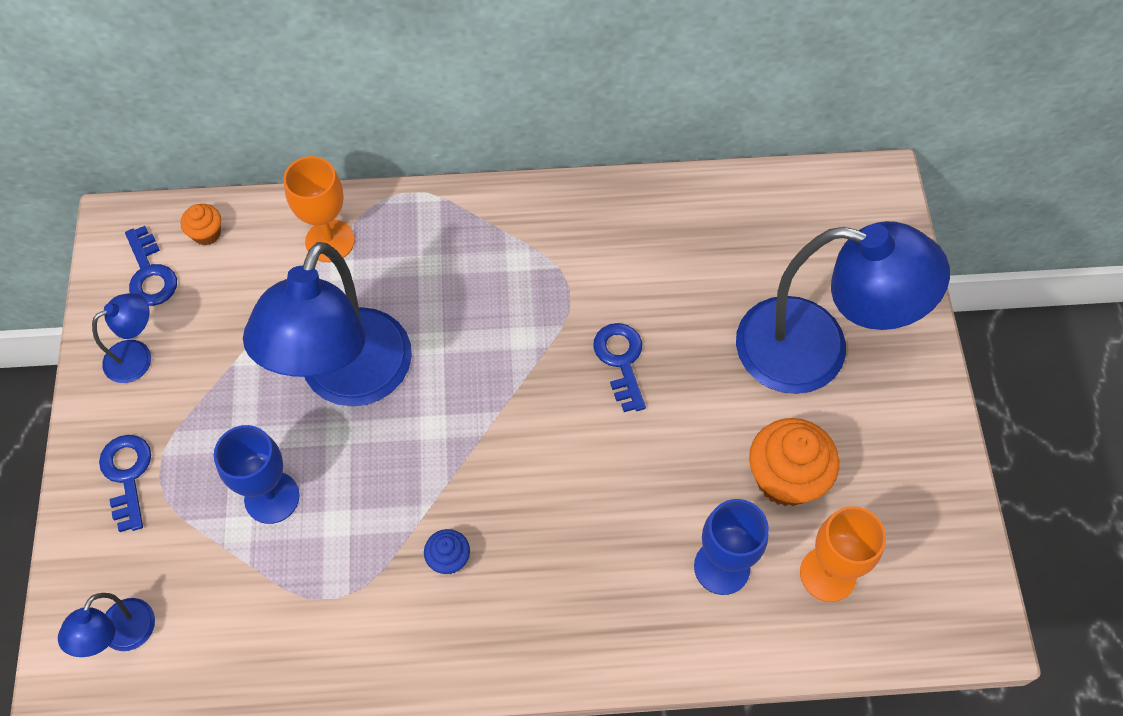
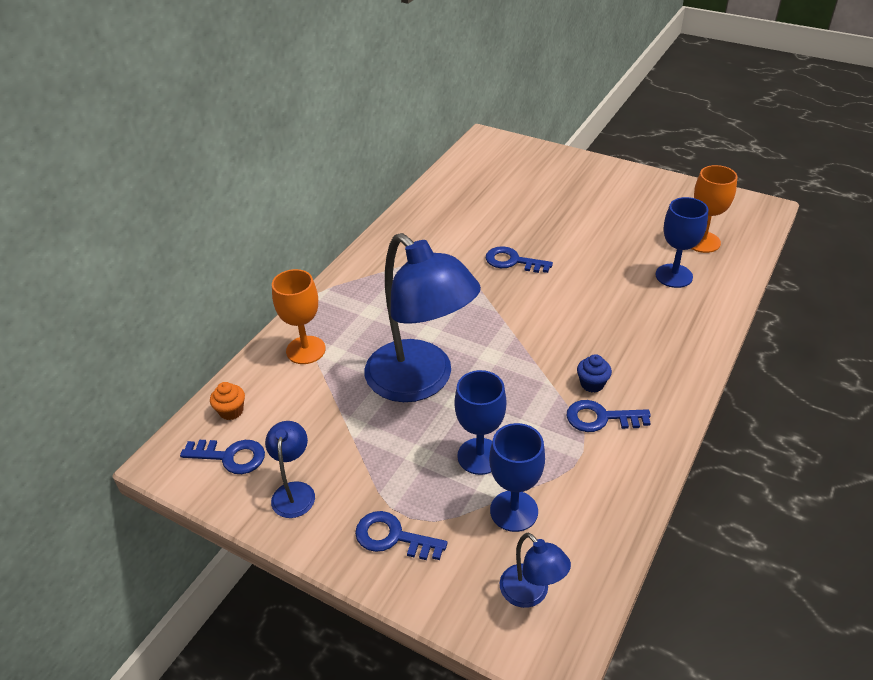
camera: 55 degrees left, 20 degrees down
(215, 569) = (514, 511): none -> blue goblet
(397, 594) = (601, 418): none -> blue key
(785, 478) = (635, 233): orange cupcake -> none
(815, 351) = (566, 195): blue lamp -> none

